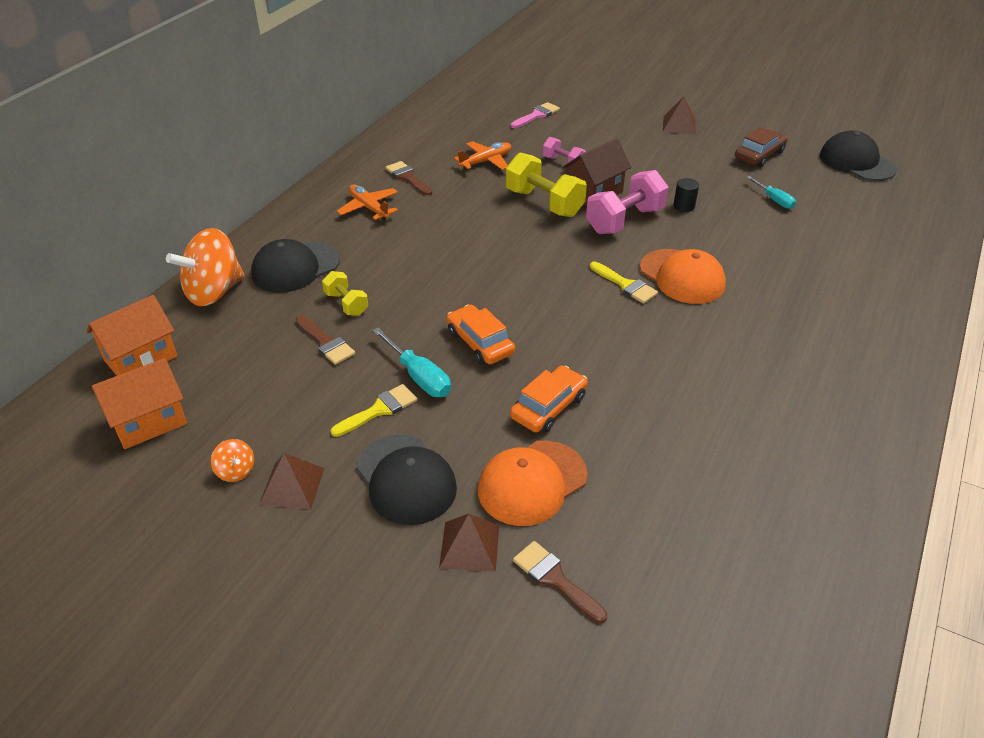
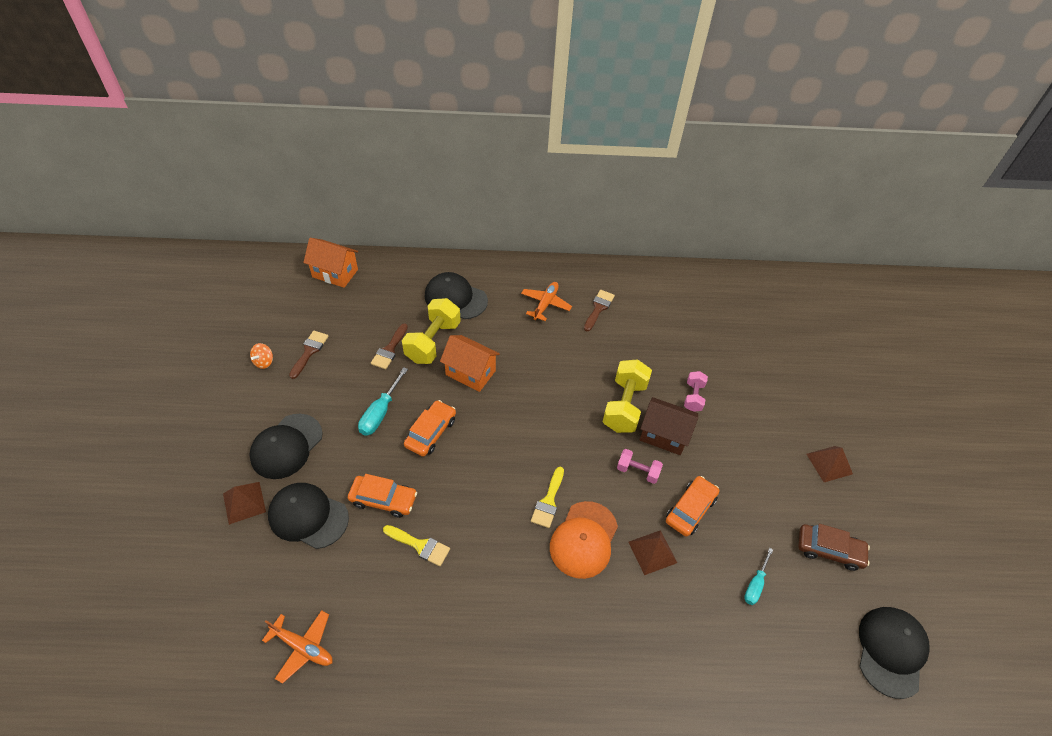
camera: 60 degrees right, 10 degrees up
(149, 422) = (287, 305): orange house -> orange house (470, 372)
(214, 292) = (409, 273): orange spinning top -> none
(292, 485) = (262, 393): brown pyramid -> brown pyramid (652, 552)
(346, 304) = (433, 342): yellow dumbbell -> yellow dumbbell, size x1.79
(379, 410) = (340, 405): yellow brush -> yellow brush (420, 545)
(486, 161) = (656, 345): orange plane -> orange plane (303, 647)
(532, 483) = (308, 516): orange cap -> black cap
(536, 115) = (754, 350): pink brush -> none
(555, 579) = (232, 560): brown brush -> brown brush (309, 351)
(625, 220) = (637, 471): pink dumbbell -> pink dumbbell, size x0.56
(684, 206) = (690, 509): black cylinder -> orange car

